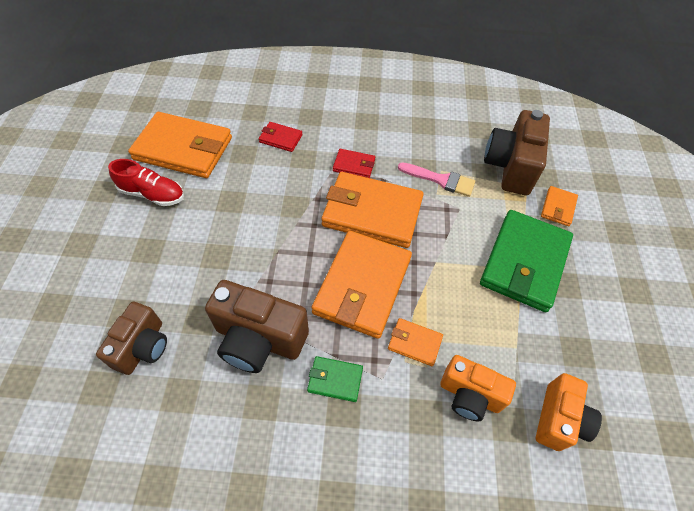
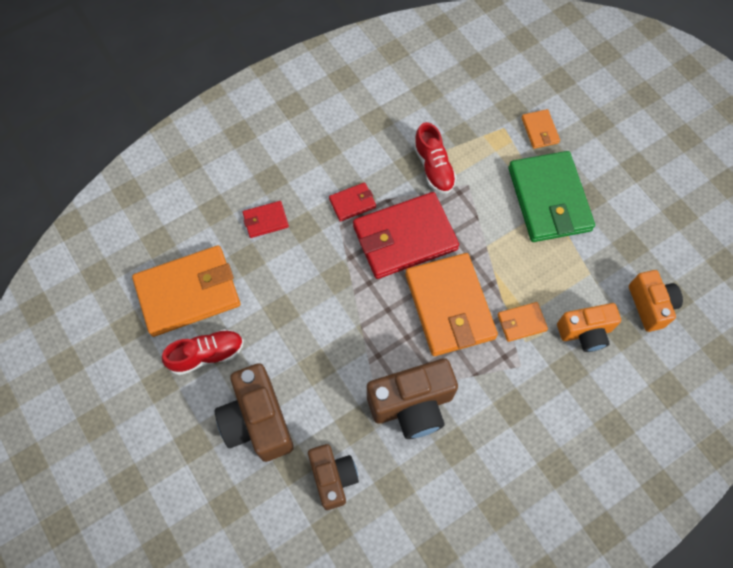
camera: 35 degrees left, 10 degrees up
(335, 380) = (490, 391): green wallet -> none
(372, 212) = (404, 238): orange wallet -> red wallet
(441, 180) = (433, 167): pink brush -> red shoe
(510, 167) = (478, 115): brown camera -> brown camera (257, 421)

